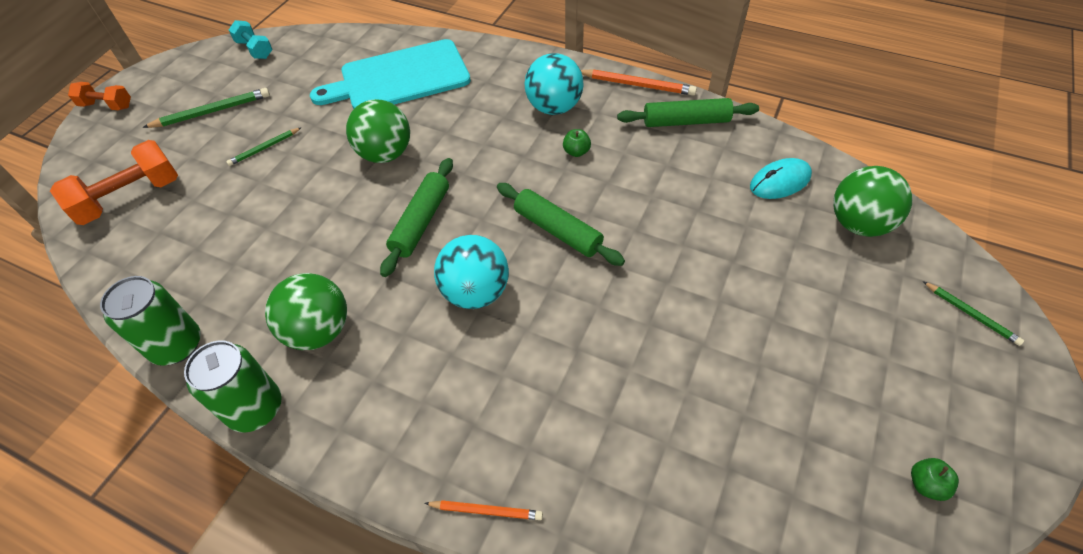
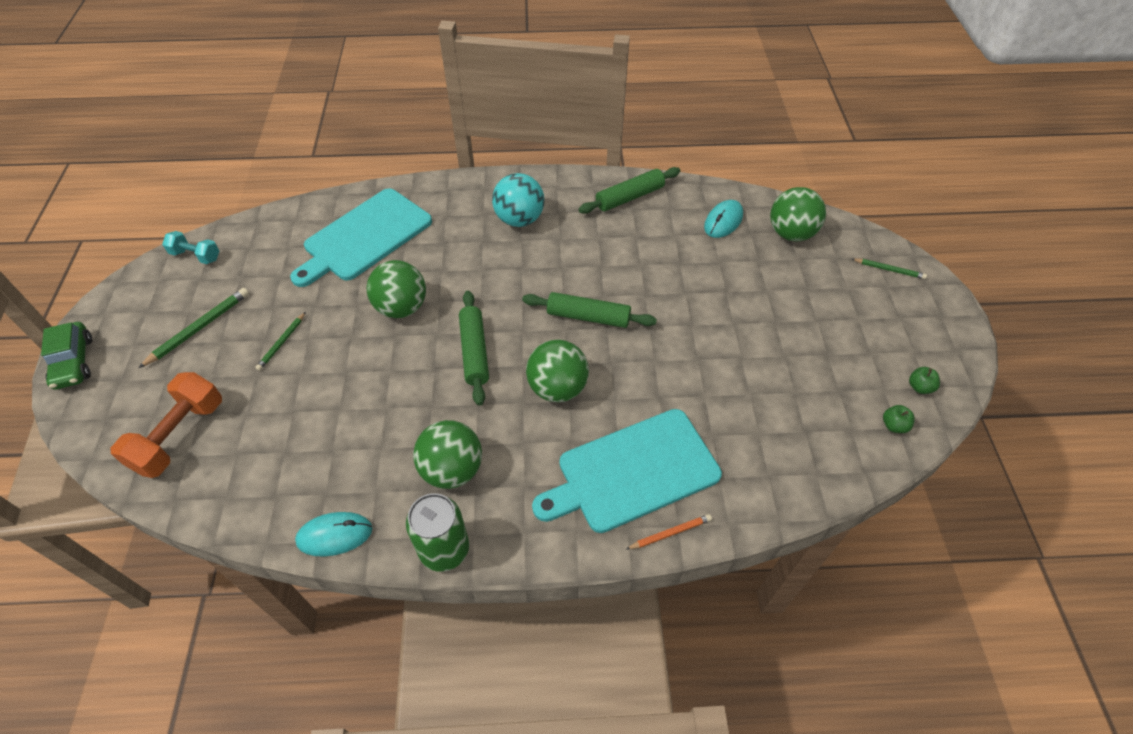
camera: 30 degrees left, 0 degrees up
(107, 106) = (74, 362): orange dumbbell -> green car
(177, 345) = (334, 535): green can -> turquoise mouse
(475, 292) = (557, 388): turquoise ball -> green ball
(492, 419) = (632, 471): none -> turquoise cutting board
(576, 152) = (561, 250): green apple -> green apple (894, 425)
(637, 85) = (574, 179): orange pencil -> none

